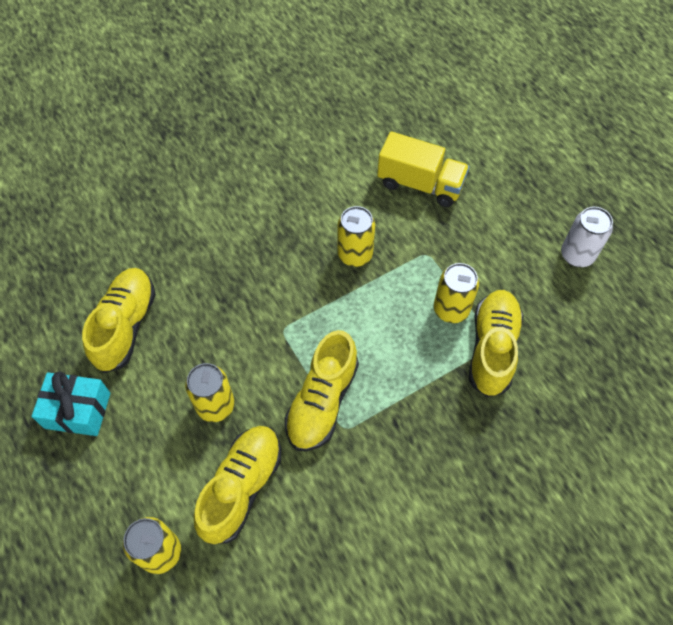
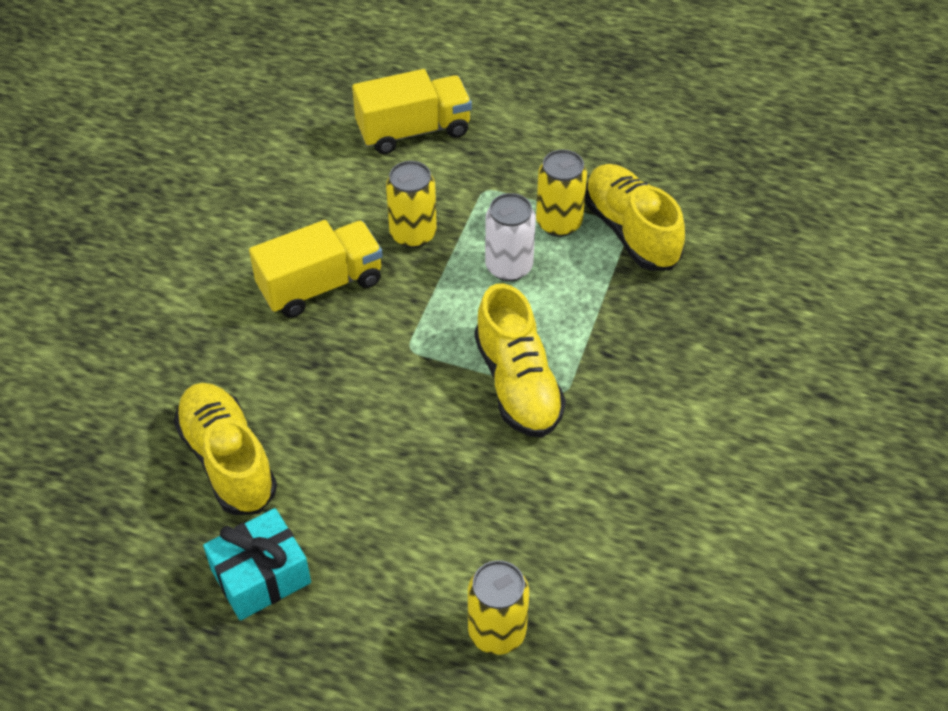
camera: 40 degrees left, 10 degrees down
(215, 405) = (412, 463): yellow can -> none
(241, 487) = (517, 514): yellow shoe -> none
(272, 251) = (321, 285): none -> yellow truck
(577, 255) = (626, 105): white can -> white can (509, 267)

